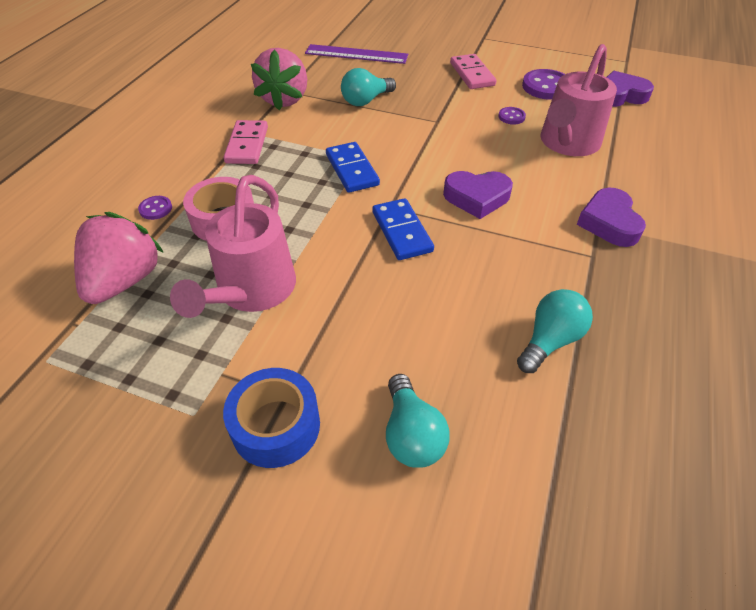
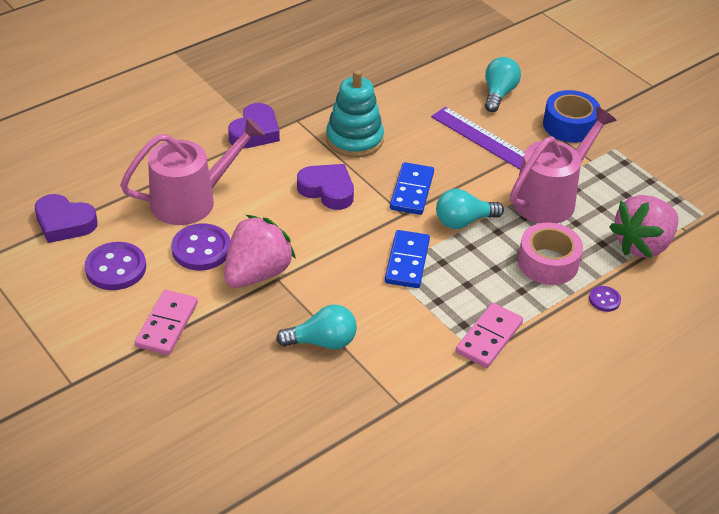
camera: 150 degrees left, 5 degrees down
(284, 99) = (411, 389): pink strawberry -> pink strawberry (257, 273)
(356, 54) = (263, 434): purple ruler -> purple ruler (483, 139)
(511, 117) = (201, 249): purple button -> purple button, size x1.93
(512, 261) = (354, 139): none -> turquoise stacking toy
(550, 340) = (382, 95): turquoise light bulb -> turquoise light bulb (463, 221)

